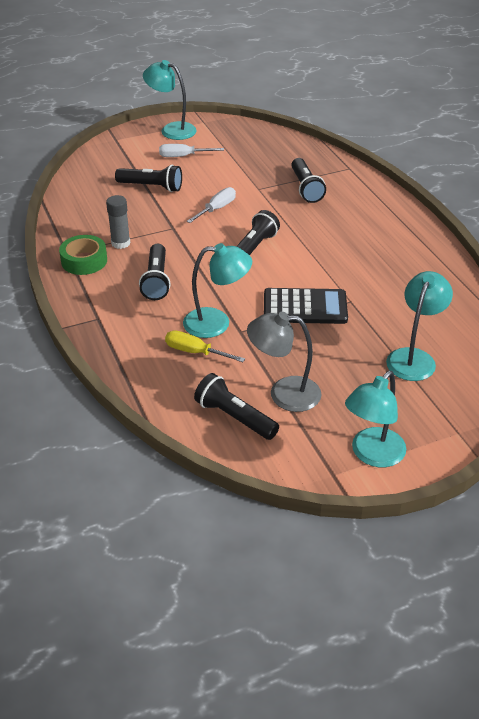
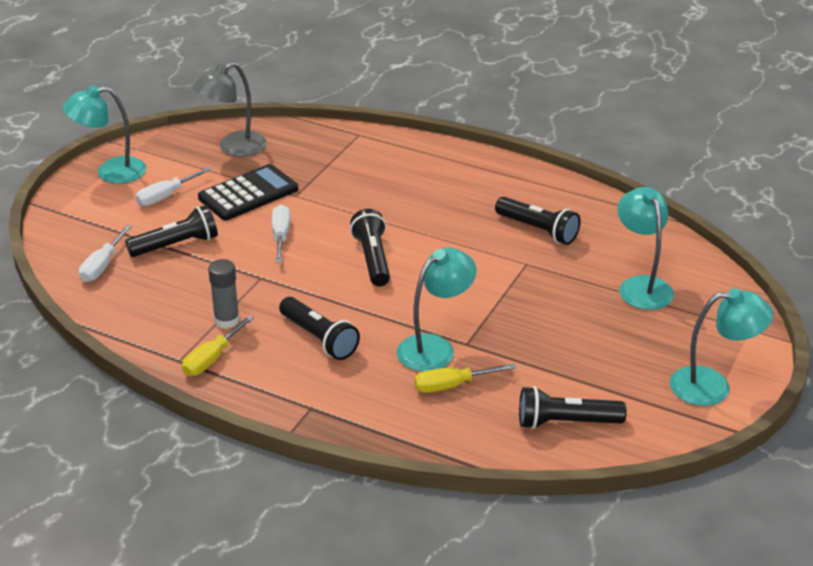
camera: 40 degrees left, 5 degrees down
(84, 261) = (212, 358): green tape -> yellow screwdriver
(98, 180) = (103, 265): none -> white screwdriver
(284, 393) = (579, 377): grey lamp -> grey lamp (233, 148)
(305, 188) = (343, 174): black flashlight -> black flashlight (538, 230)
(305, 307) = (495, 290): black calculator -> black calculator (248, 194)
(372, 455) = (713, 386): turquoise lamp -> turquoise lamp turned 90 degrees counterclockwise

